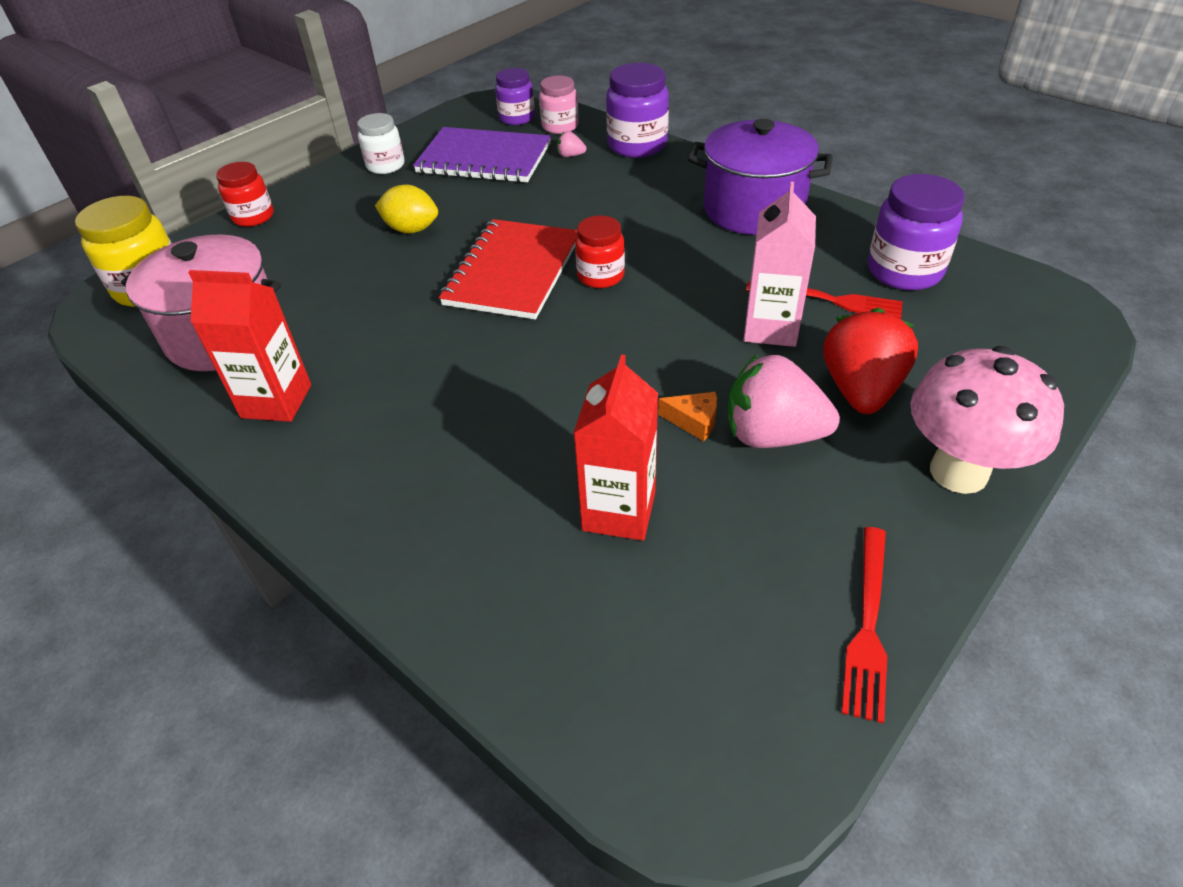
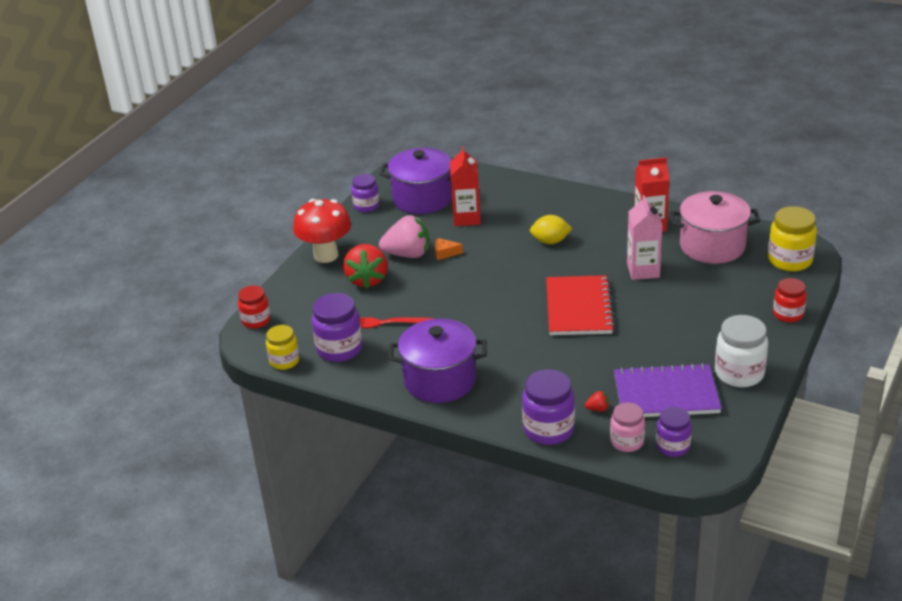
camera: 165 degrees right, 10 degrees down
(385, 166) = (739, 373): white jar -> white jar, size x1.54
(411, 229) = (667, 324): yellow lemon -> yellow lemon (550, 241)
(570, 156) = (598, 409): pink strawberry -> red strawberry
(600, 276) = (523, 314): red jar -> red jar (256, 320)
(710, 614) = (422, 199): none -> purple pot
(770, 328) = (415, 301): pink carton -> pink carton (643, 270)
(867, 625) = (366, 206): red fork -> purple jar
(958, 472) = (326, 255): pink mushroom -> red mushroom
(994, 267) = (284, 361): none -> yellow jar

